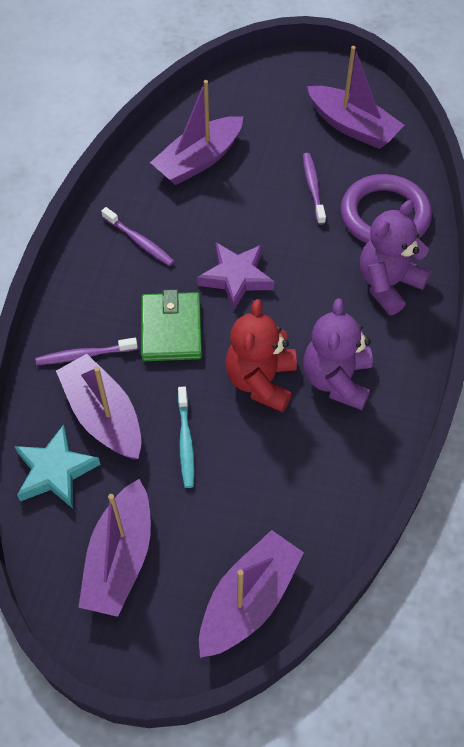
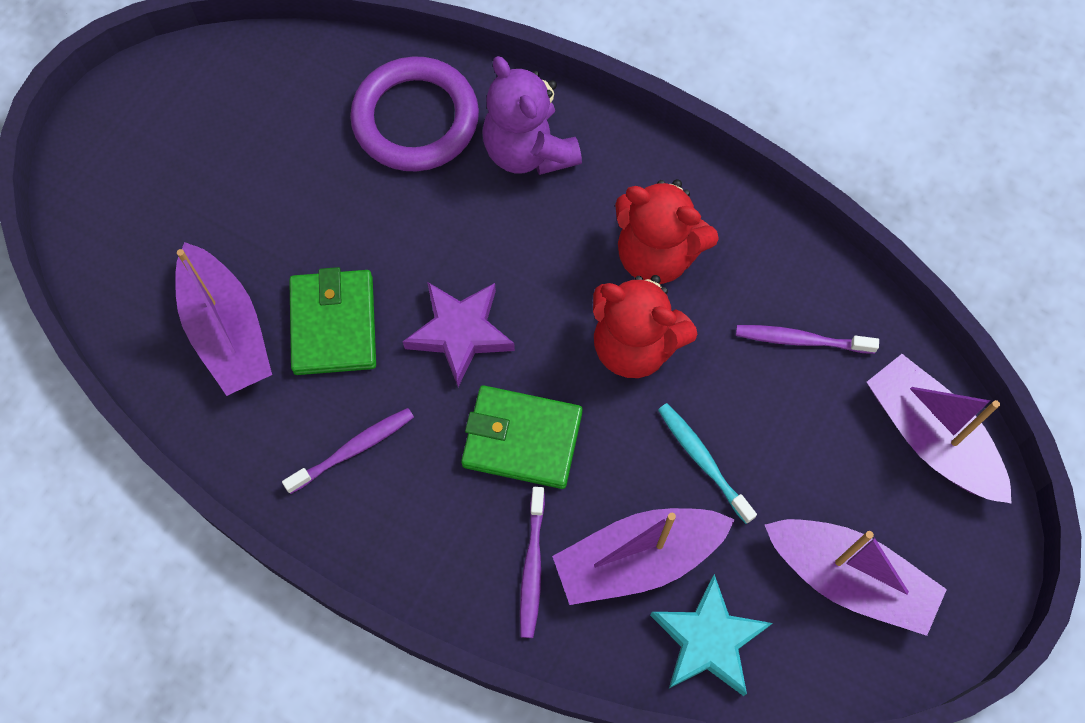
camera: 75 degrees left, 10 degrees up
(186, 442) = (703, 460): turquoise toothbrush -> turquoise toothbrush turned 135 degrees counterclockwise
(220, 210) = (334, 325): none -> green wallet
(313, 188) = (335, 192): purple toothbrush -> purple toothbrush (801, 340)
(336, 380) = (656, 254): purple teddy bear -> red teddy bear
(352, 126) = (241, 109): purple boat -> none

